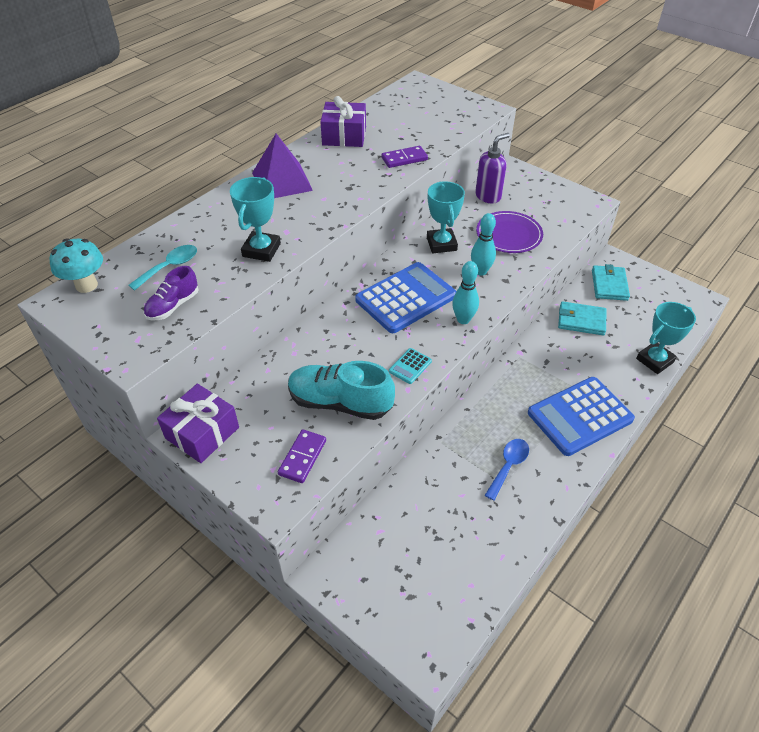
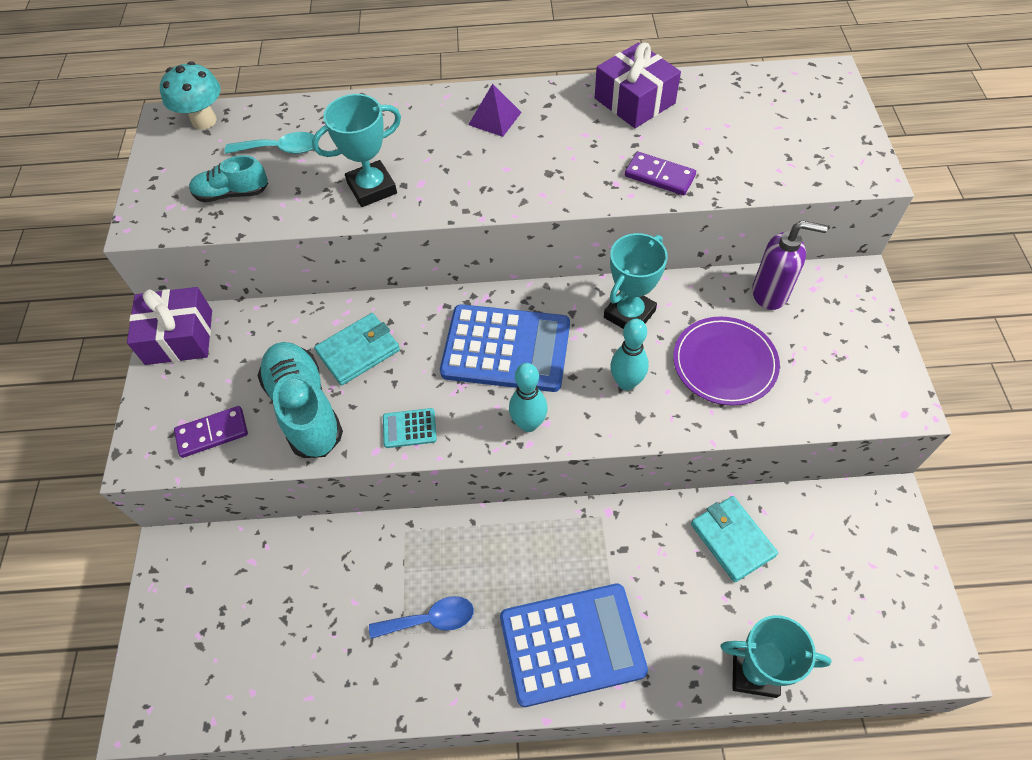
camera: 50 degrees right, 10 degrees up
(173, 306) = (232, 193): purple shoe -> turquoise shoe
(281, 181) = (494, 118): purple pyramid -> purple pyramid, size x0.58
(579, 416) = (572, 644): blue calculator -> blue calculator turned 150 degrees clockwise
(609, 285) = (834, 528): turquoise wallet -> turquoise wallet (358, 351)

